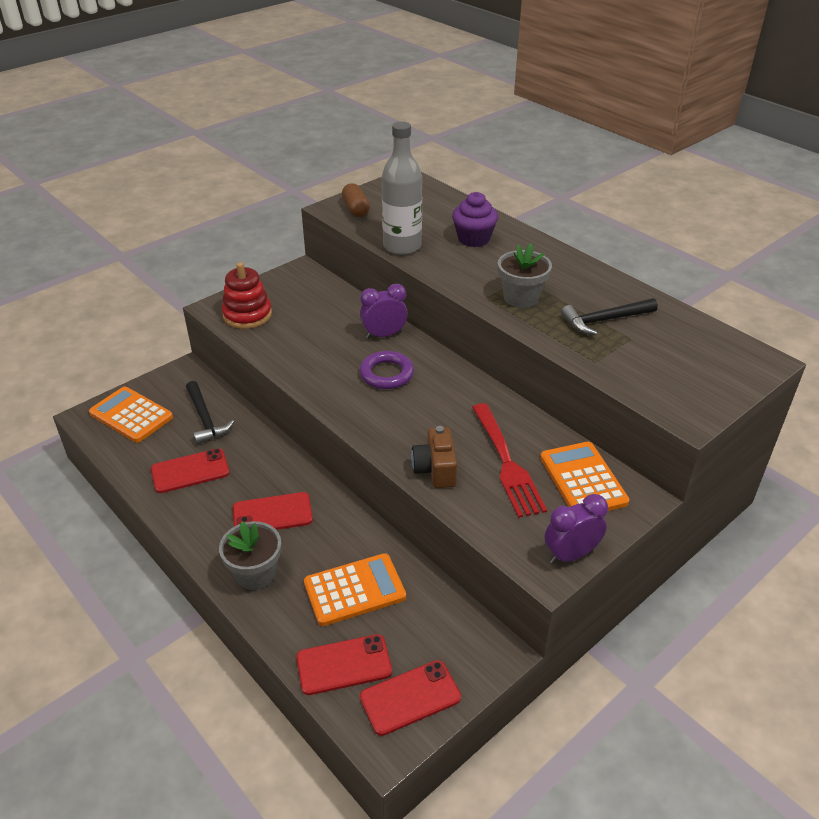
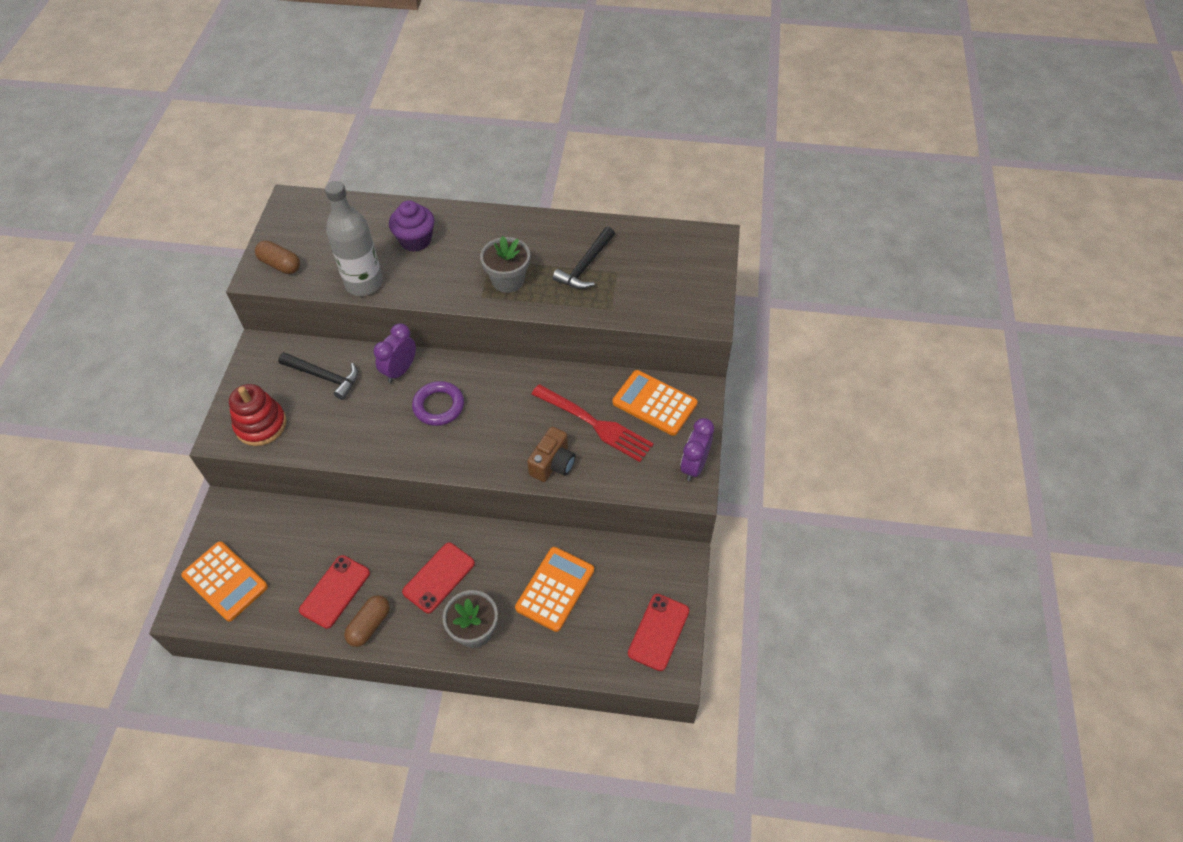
camera: 40 degrees left, 15 degrees up
(131, 415) = (225, 581): orange calculator -> orange calculator turned 135 degrees counterclockwise
(186, 511) = (369, 625): none -> brown capsule
(205, 419) = (296, 539): black hammer -> black hammer (324, 377)
(344, 665) = (598, 645): red phone -> none
(435, 469) = (553, 464): brown camera -> brown camera turned 105 degrees counterclockwise

